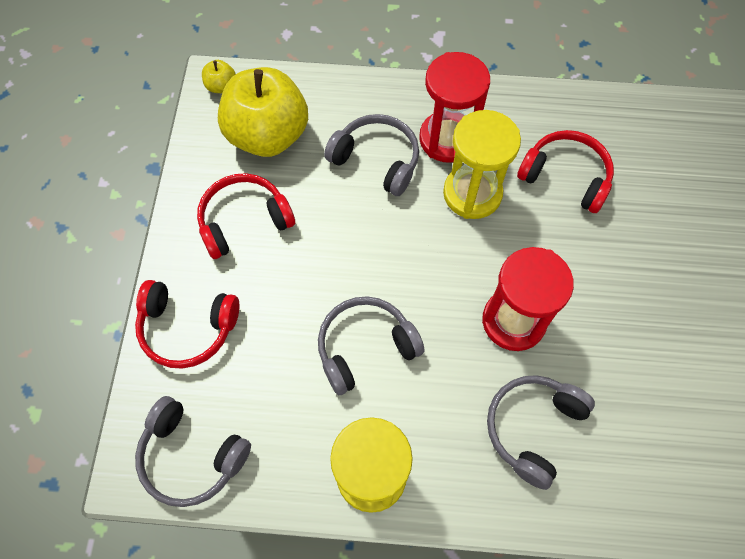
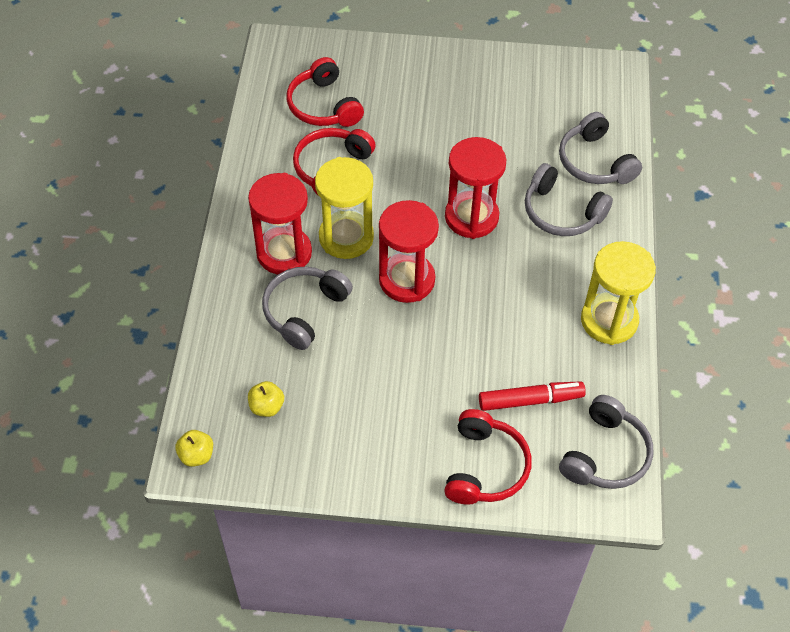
camera: 90 degrees left, 10 degrees down
(244, 221) = (369, 424): red headphones -> red headphones (324, 106)
(265, 377) = (530, 400): none -> red marker
(268, 135) = (267, 407): yellow apple -> yellow apple, size x0.40
(365, 348) = (499, 323): grey headphones -> grey headphones (595, 162)
(419, 253) = (407, 280): none -> red hourglass

